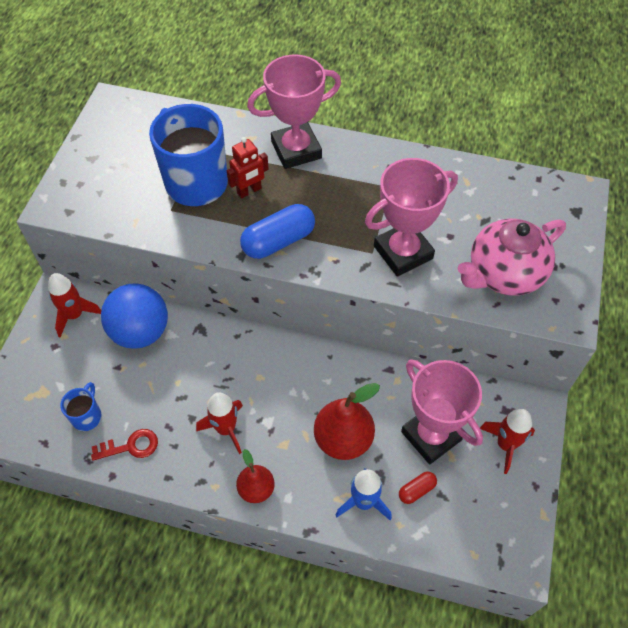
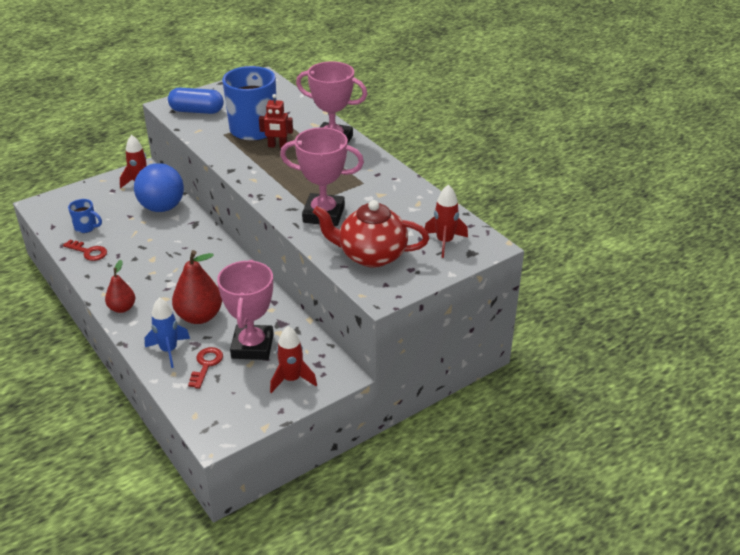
camera: 40 degrees right, 20 degrees down
(87, 416) = (86, 227): blue mug -> blue mug turned 60 degrees clockwise
(226, 429) = (144, 273): red rocket -> red rocket (444, 242)
(278, 241) = (260, 174): blue capsule -> blue capsule (197, 111)
(416, 490) = (206, 365): red capsule -> red key
(504, 274) = (371, 255): pink teapot -> red teapot

